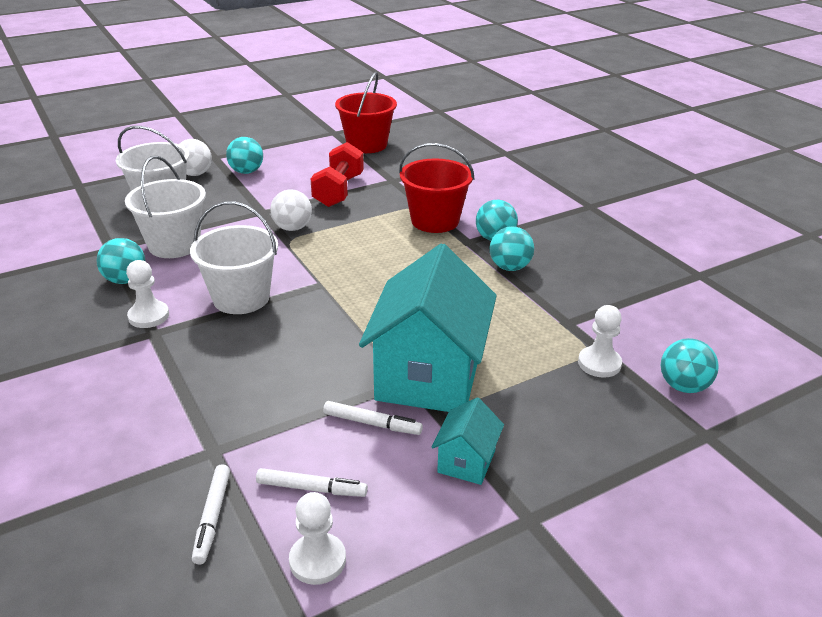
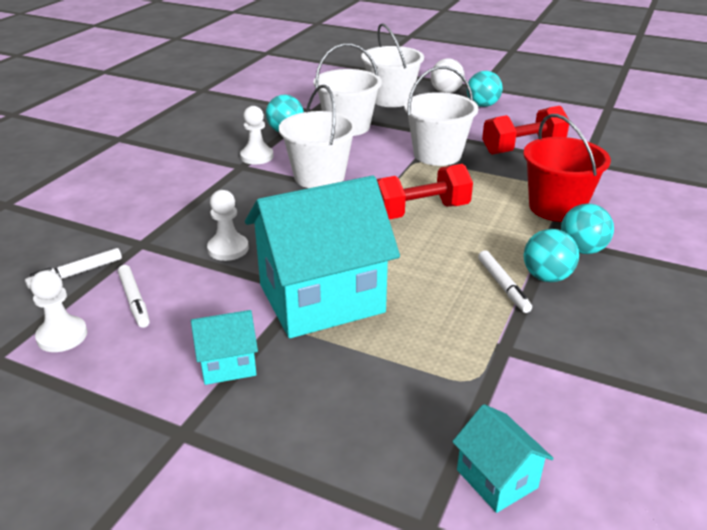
camera: 55 degrees right, 0 degrees up
(292, 228) = (437, 154): white ball -> white bucket
(366, 276) = (420, 211): none -> red dumbbell
(367, 145) = (618, 127): red bucket -> none
(372, 423) = (231, 296): white marker -> white marker (503, 286)
(599, 363) = (460, 396): white pawn -> white pawn (228, 249)
(683, 386) = (496, 479): turquoise ball -> turquoise house

